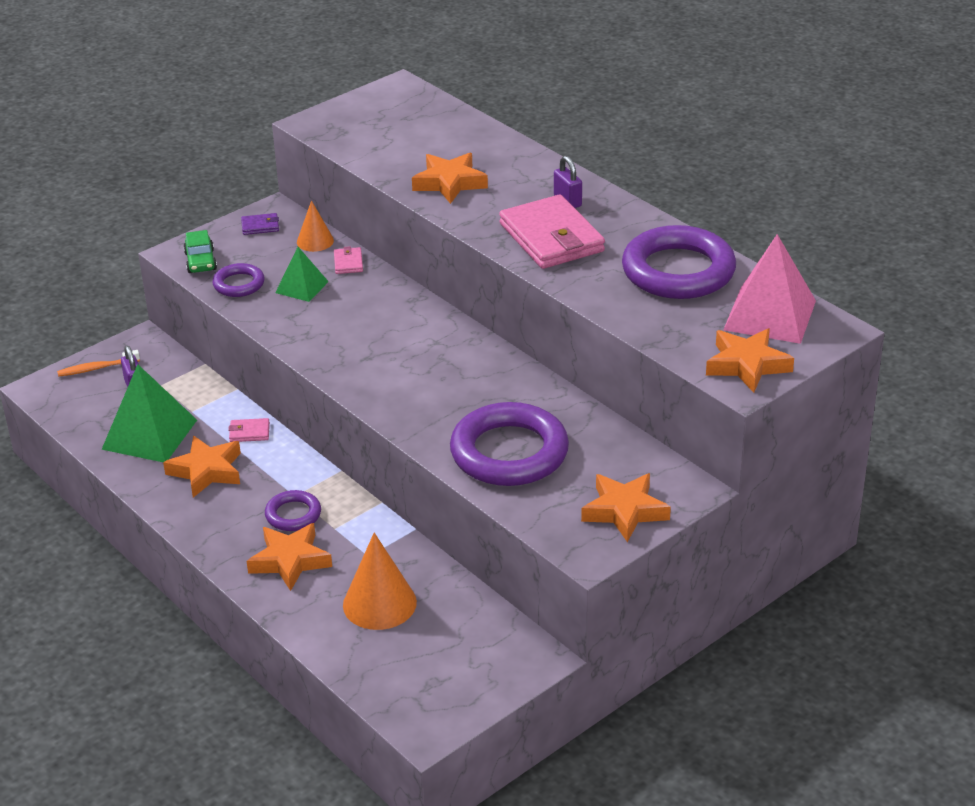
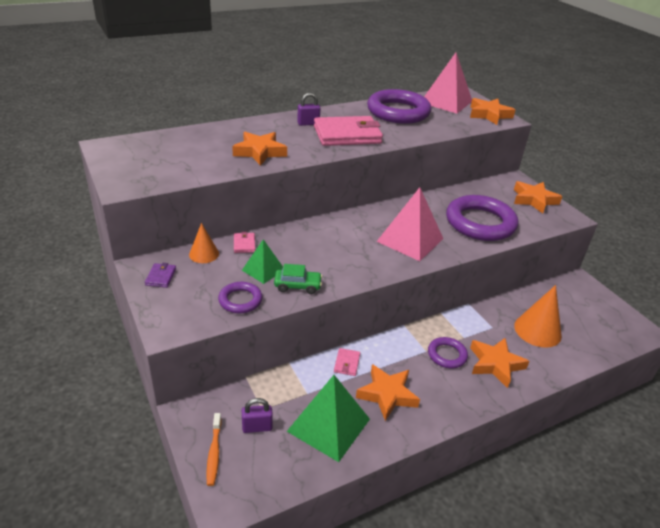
camera: 80 degrees left, 0 degrees up
(201, 261) = (191, 317): green car -> green car (297, 286)
(348, 263) = (244, 244): pink wallet -> pink wallet turned 75 degrees clockwise
(425, 389) = (410, 240): none -> pink pyramid

